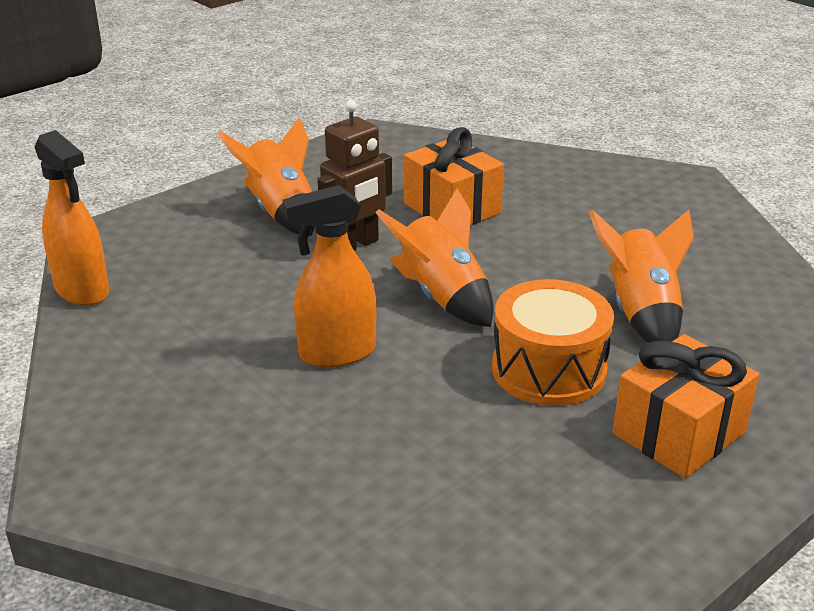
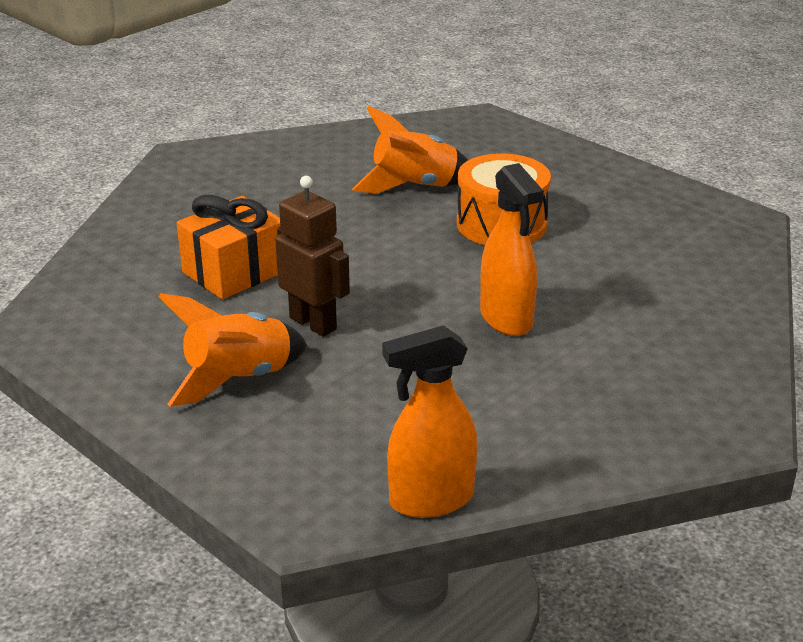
camera: 95 degrees left, 0 degrees up
(82, 291) = (430, 500): orange spray bottle -> orange spray bottle turned 150 degrees counterclockwise
(441, 296) = (404, 272): orange rocket -> none
(679, 433) = (560, 180): orange gift -> none

